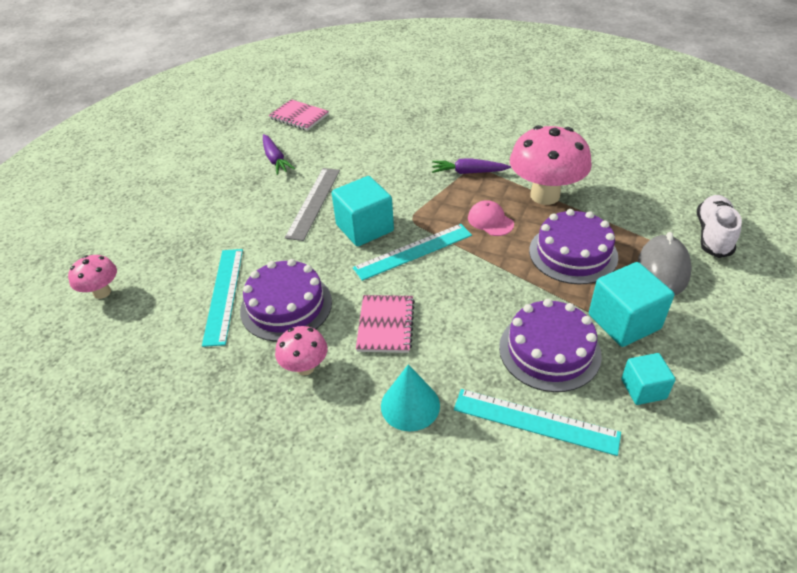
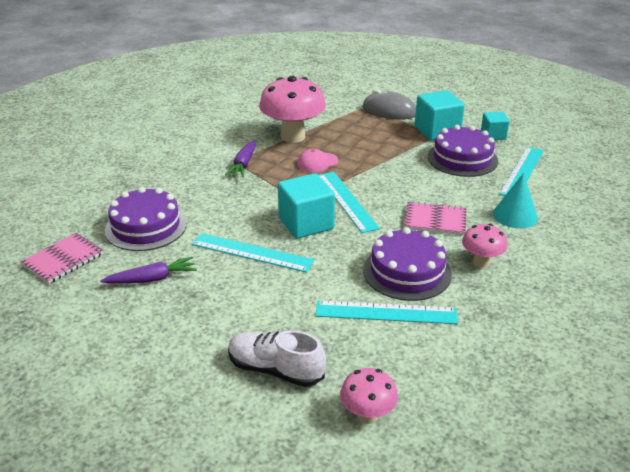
camera: 85 degrees left, 10 degrees down
(313, 202) = (252, 252): grey ruler -> turquoise ruler
(573, 253) = (366, 136): purple cake -> purple cake (146, 227)
(713, 235) = (359, 90): white shoe -> white shoe (275, 370)

